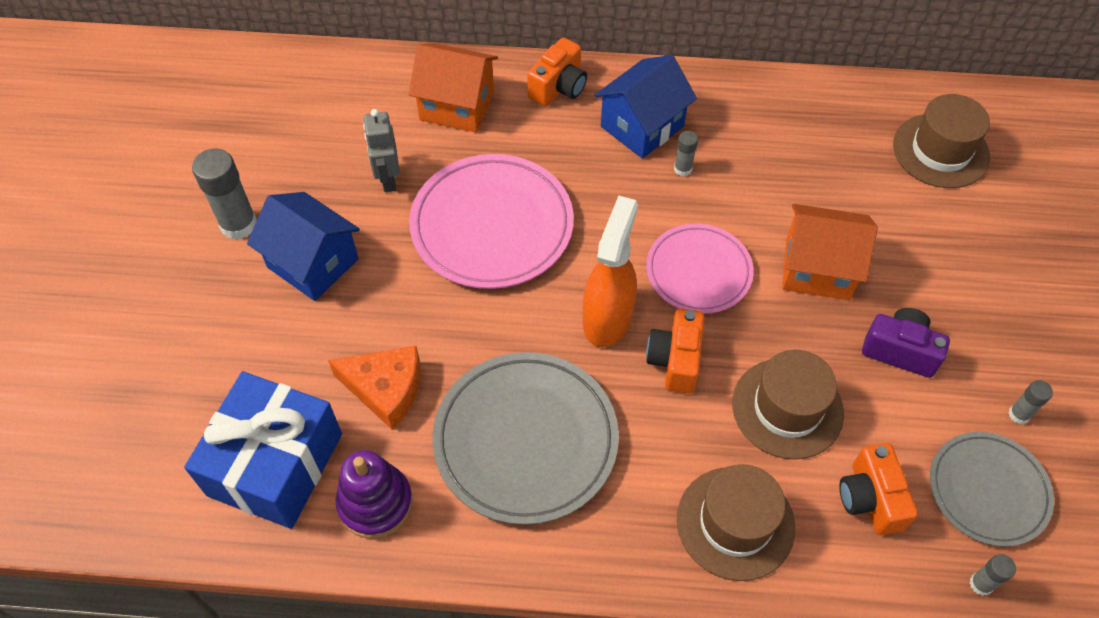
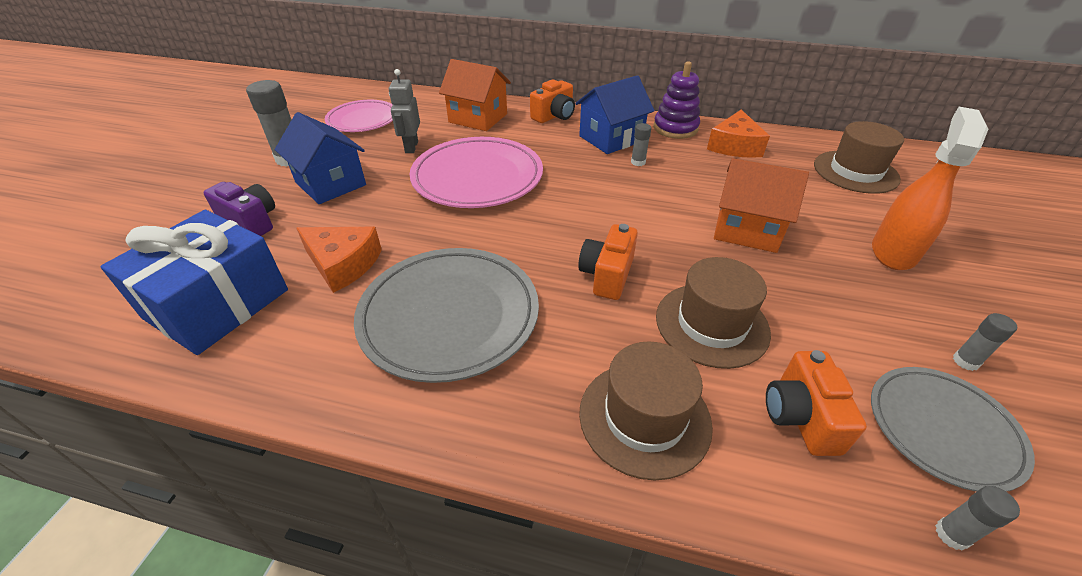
camera: 10 degrees right, 15 degrees down
(375, 503) = (286, 346): purple stacking toy -> purple stacking toy (675, 128)
(607, 318) = (553, 240): orange spray bottle -> orange spray bottle (893, 252)
(698, 271) = (640, 220): pink plate -> pink plate (362, 120)
(798, 120) = (734, 146): none -> orange cheese
(900, 351) = (828, 294): purple camera -> purple camera (251, 222)

